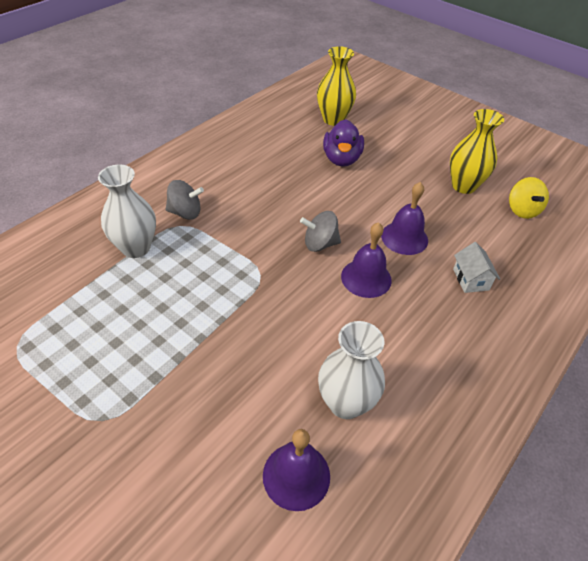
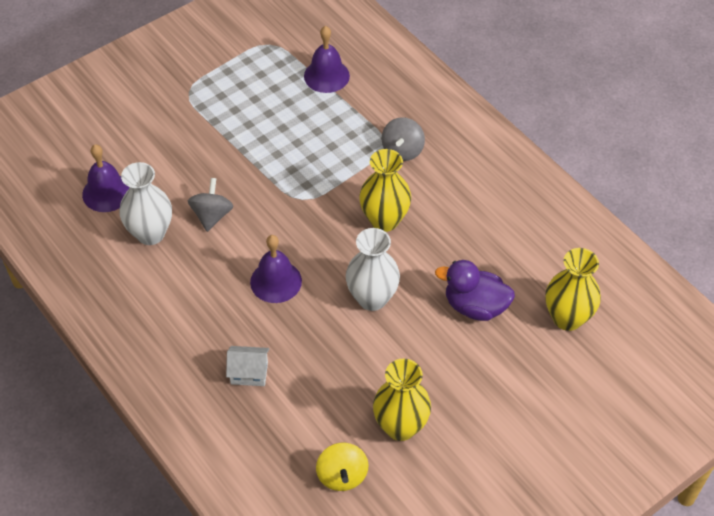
camera: 105 degrees right, 5 degrees up
(136, 248) = (360, 112): white vase -> white vase (372, 298)
(272, 215) = (384, 220): none -> yellow vase
(320, 244) = (332, 253): grey spinning top -> grey spinning top (212, 215)
(404, 238) = (323, 332): purple bell -> purple bell (326, 76)
(522, 210) = (342, 476): yellow spinning top -> yellow spinning top turned 105 degrees counterclockwise

